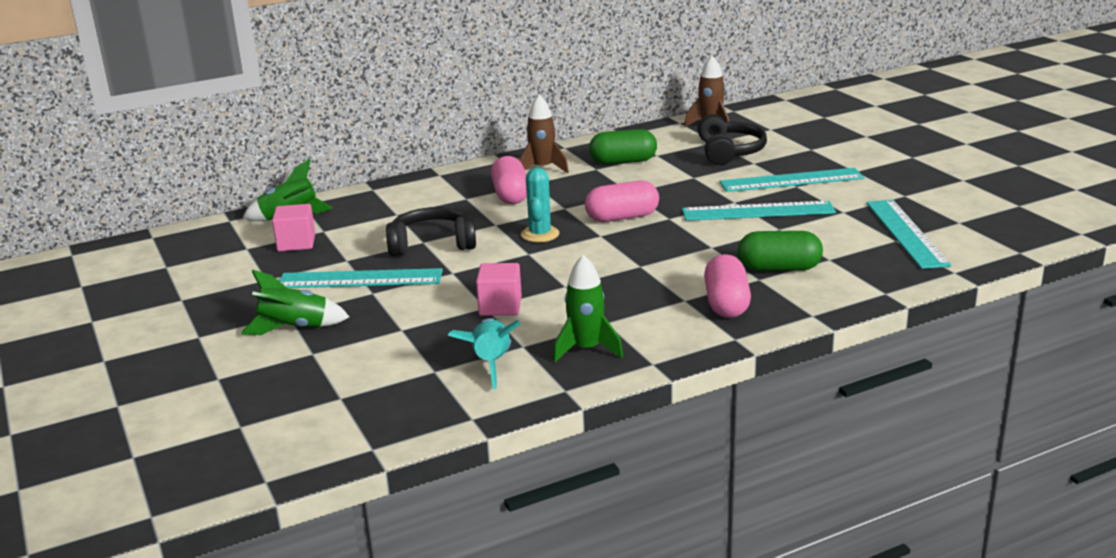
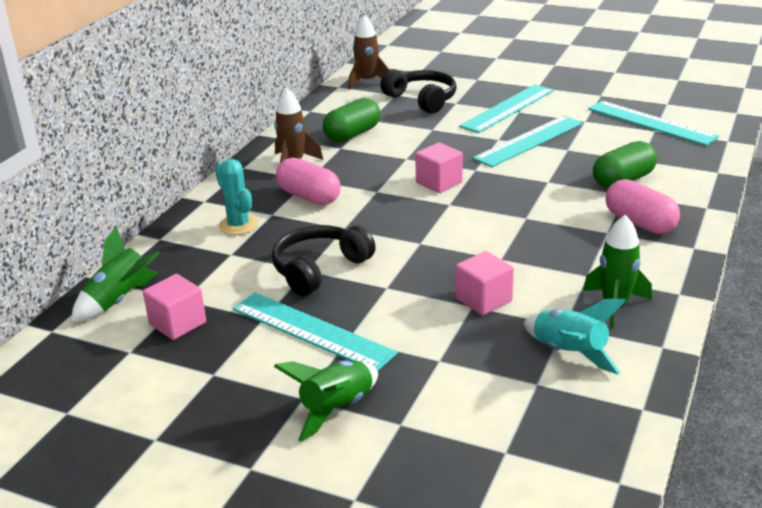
camera: 40 degrees left, 5 degrees up
(360, 279) = (312, 331): turquoise ruler -> turquoise ruler turned 75 degrees clockwise
(540, 234) = (399, 222): turquoise cactus -> turquoise cactus (238, 225)
(622, 217) = (439, 182): pink capsule -> pink cube

